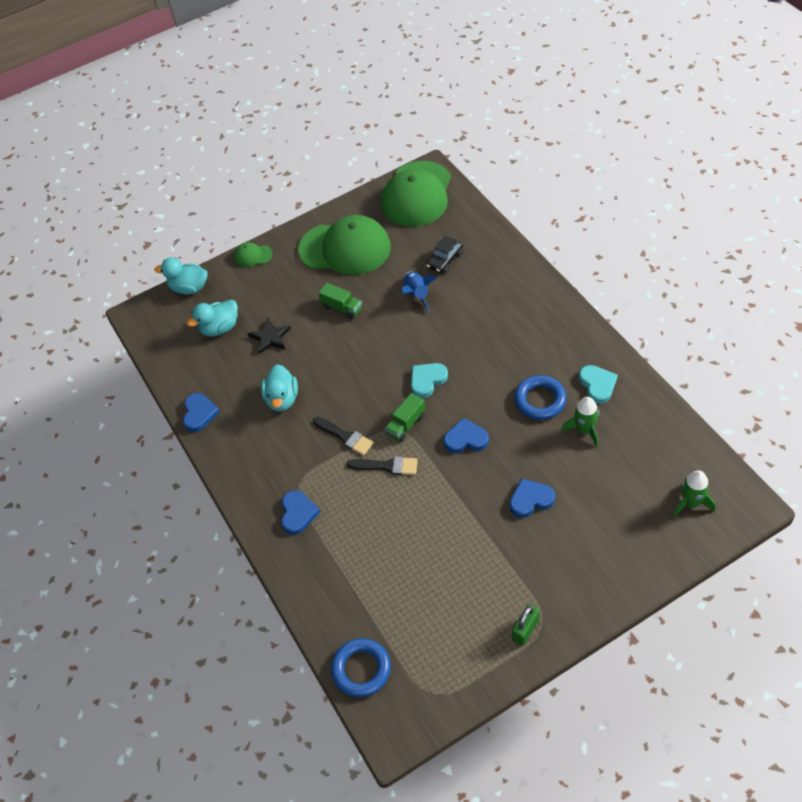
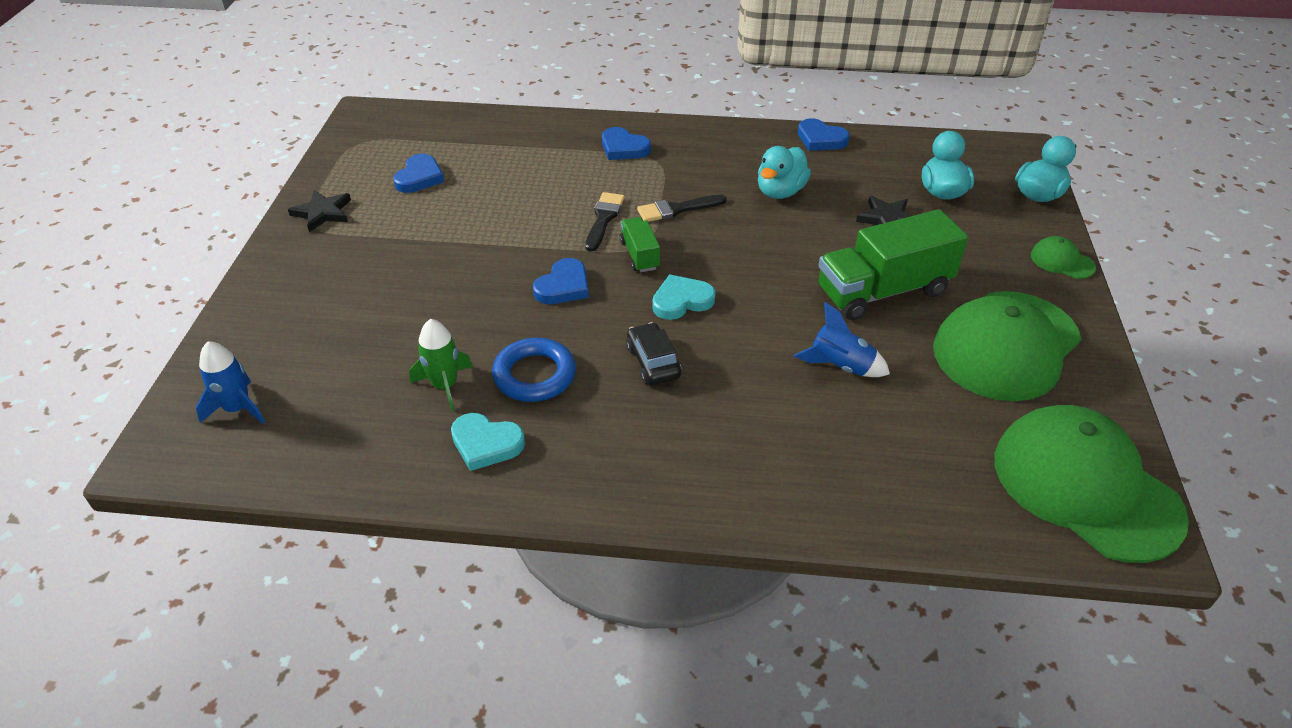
camera: 120 degrees right, 10 degrees down
(253, 256) = (1062, 261): green cap -> green cap turned 90 degrees counterclockwise
(282, 399) = (780, 192): turquoise duck -> turquoise duck turned 90 degrees counterclockwise
(342, 308) = (883, 291): green truck -> green truck, size x2.01
(361, 669) = (433, 120): blue ring -> none
(387, 466) = (604, 219): black brush -> black brush turned 150 degrees clockwise
(427, 380) = (681, 301): turquoise heart -> turquoise heart turned 105 degrees counterclockwise
(445, 260) = (887, 432): black car -> black car (653, 362)
(525, 630) = (323, 213): green padlock -> black star
(530, 500) = (429, 289): blue heart -> blue heart (419, 177)
(691, 503) = (238, 408): green rocket -> blue rocket

